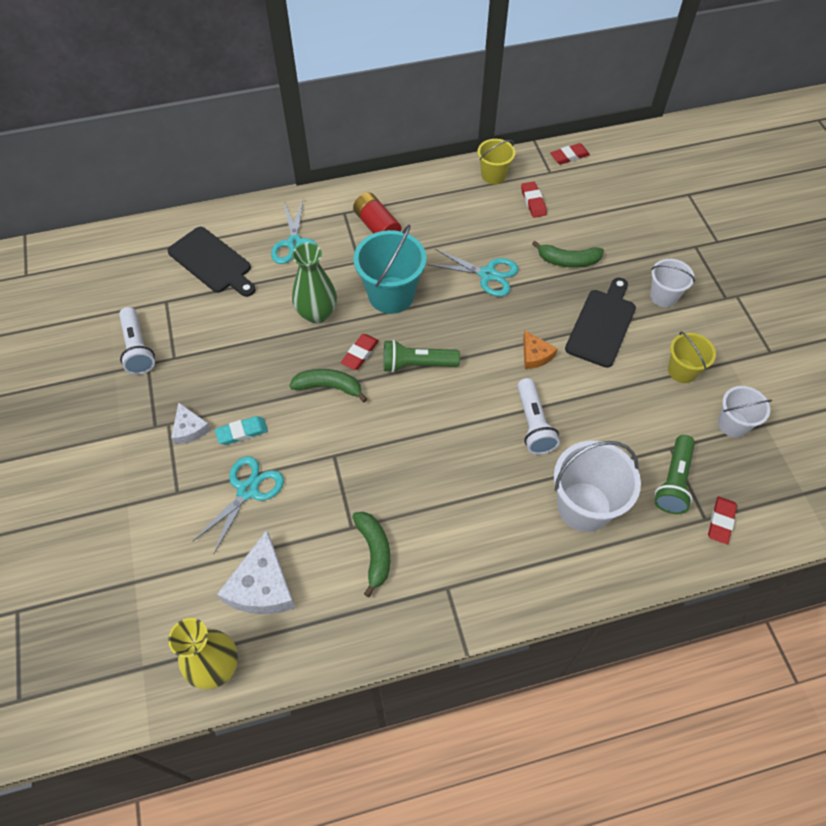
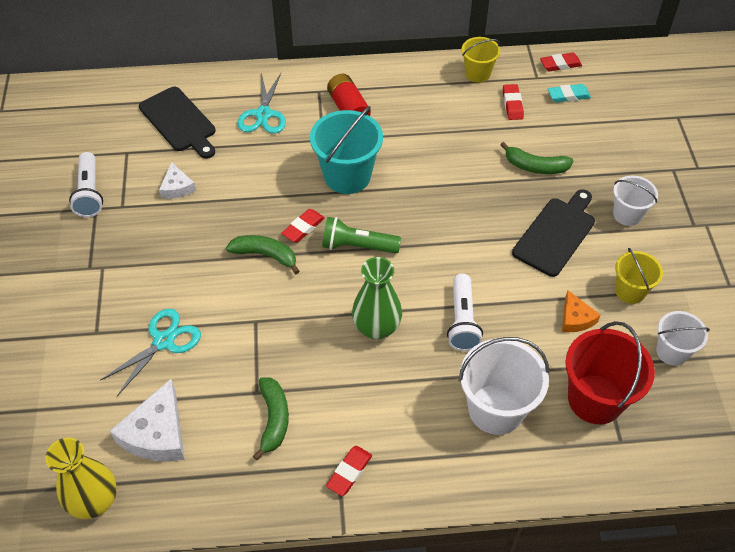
camera: 10 degrees right, 5 degrees down
(189, 429) = (121, 275): white cheese -> white cheese (177, 187)
(242, 432) = (171, 286): turquoise eraser -> turquoise eraser (568, 95)
(317, 313) = (270, 183): green vase -> green vase (376, 328)
(487, 274) = (449, 169): turquoise scissors -> none
(535, 355) = (480, 254): orange cheese -> orange cheese (575, 318)
(673, 481) = (595, 399): green flashlight -> red bucket
(720, 521) = (636, 446): red eraser -> red eraser (349, 472)

